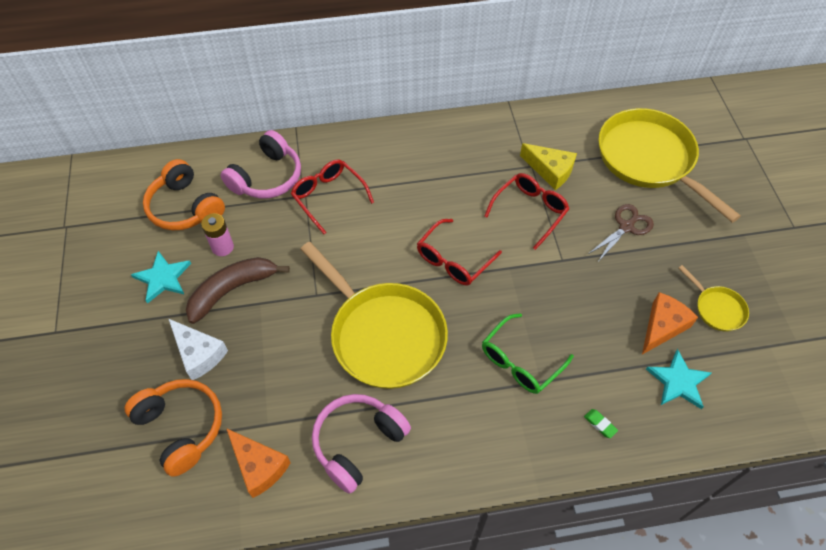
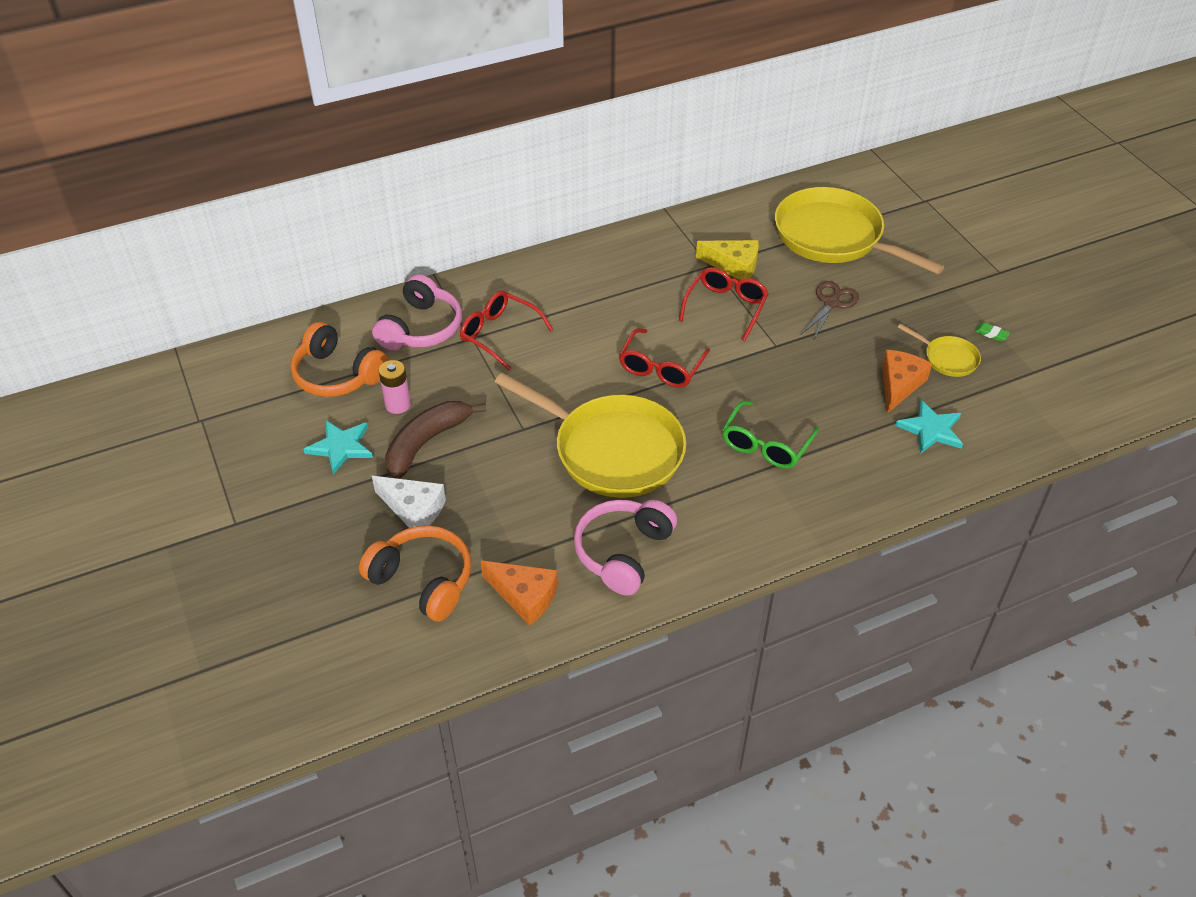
camera: 15 degrees left, 10 degrees down
(600, 424) = (866, 482): green eraser -> green eraser (991, 334)

